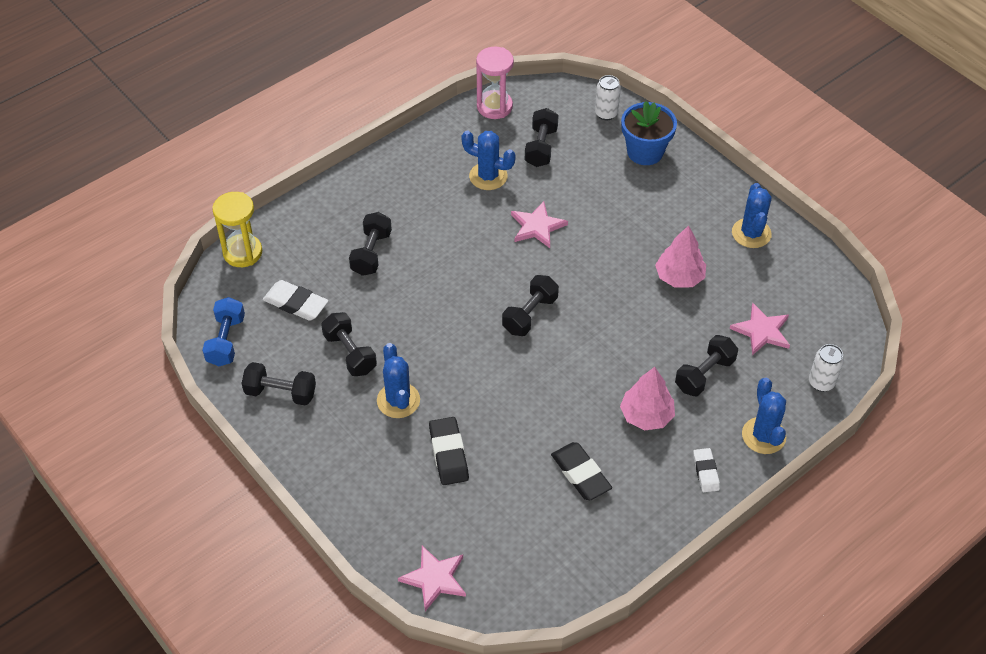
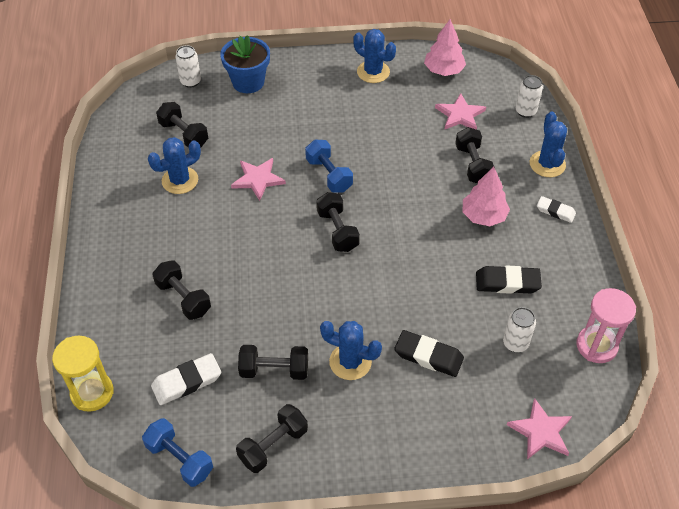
camera: 55 degrees left, 0 degrees up
(494, 107) = (114, 138): pink hourglass -> pink hourglass (596, 346)
(515, 513) = (515, 343): none -> white can
(588, 272) = (329, 175): none -> blue dumbbell
(679, 277) = (377, 129): pink tree -> pink tree (443, 70)
(763, 436) = (547, 164): blue cactus -> blue cactus turned 60 degrees clockwise

